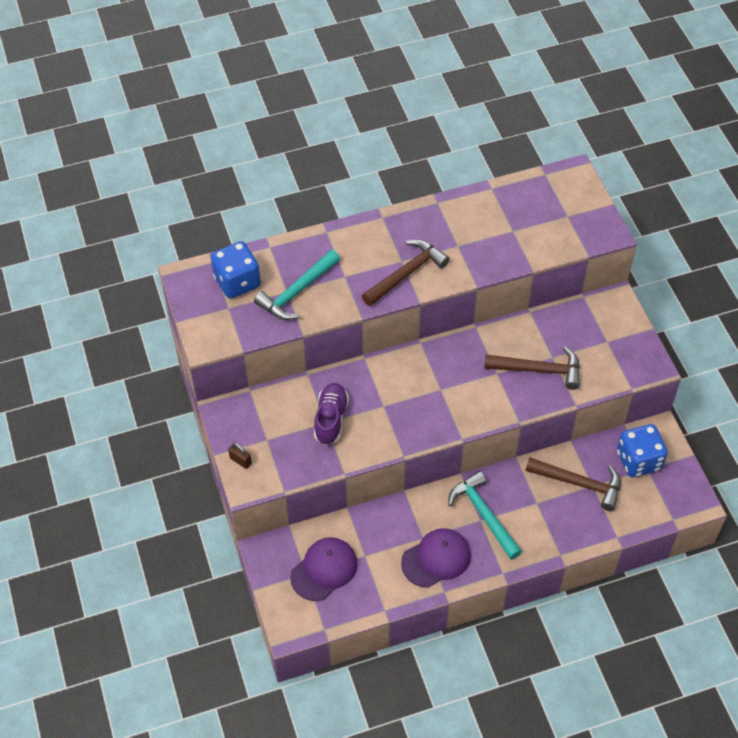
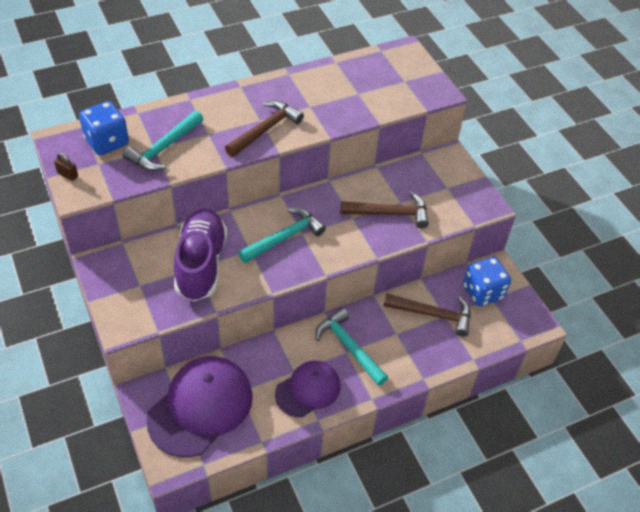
camera: 10 degrees left, 5 degrees down
(240, 461) = (114, 305): brown padlock -> brown padlock (67, 175)
(324, 570) = (200, 407): purple cap -> purple cap, size x1.62
(331, 419) = (201, 264): purple shoe -> purple shoe, size x1.64
(420, 393) = (284, 238): none -> turquoise hammer

